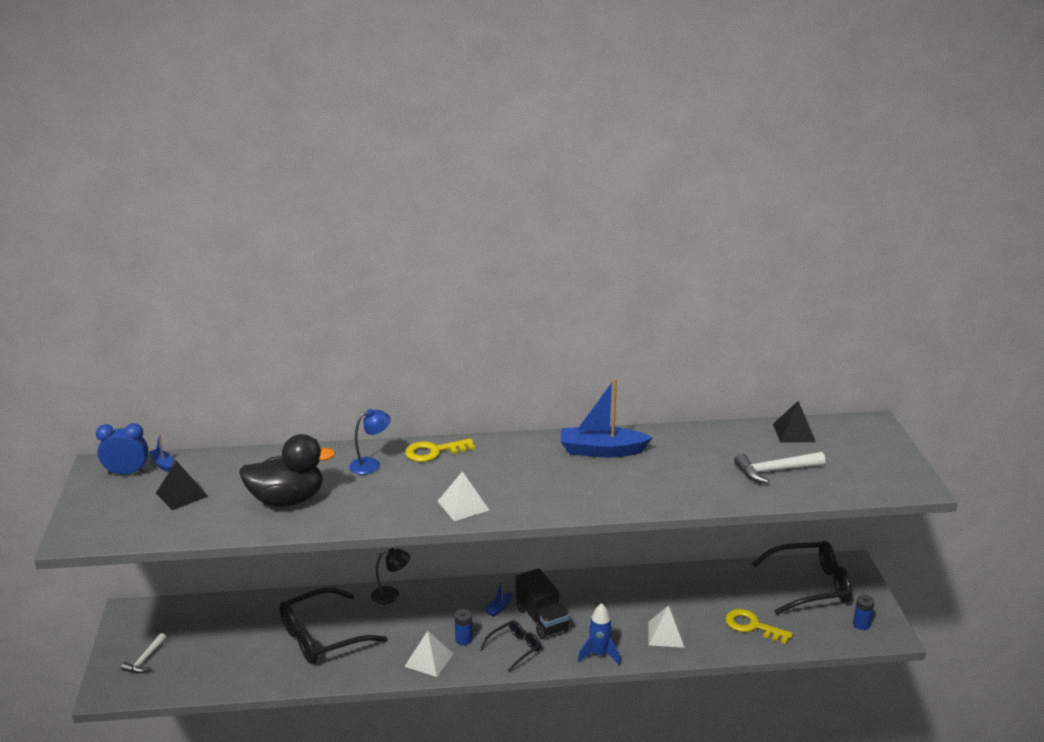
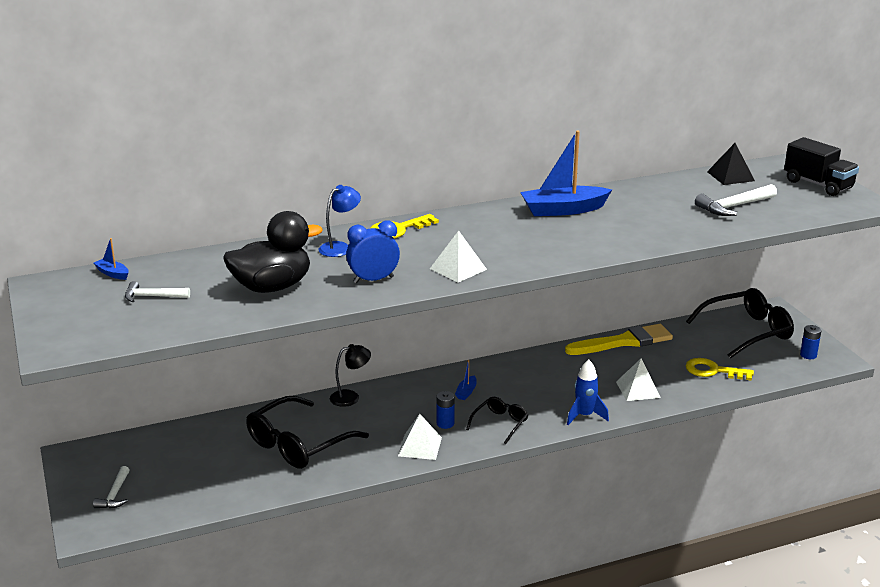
camera: 15 degrees left, 0 degrees up
(127, 473) = (77, 286): blue clock -> blue clock (373, 280)
(182, 494) = (153, 296): black pyramid -> white hammer
(542, 619) = (513, 395): black truck -> black truck (818, 185)
(678, 577) = (623, 342): none -> yellow brush

